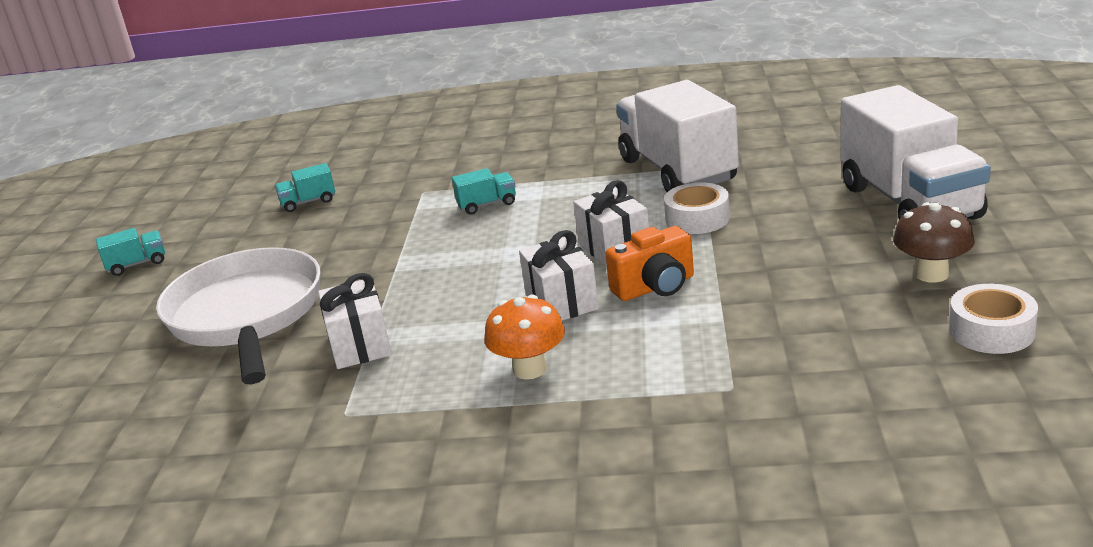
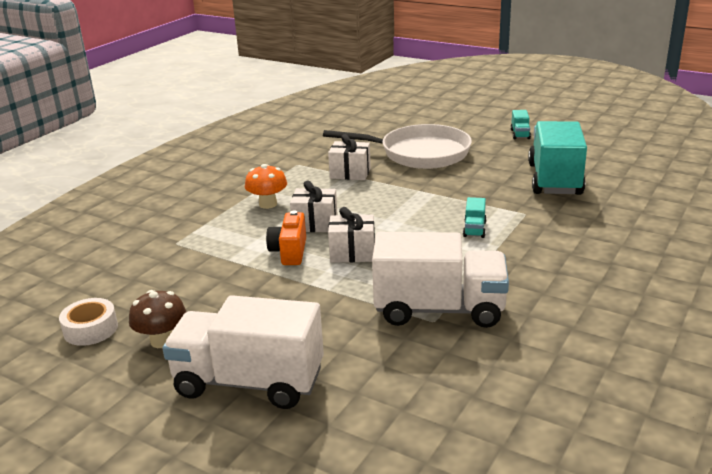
camera: 115 degrees right, 0 degrees up
(308, 202) = (554, 179): turquoise truck -> turquoise truck, size x2.50
(697, 218) = (350, 291): white tape -> none

